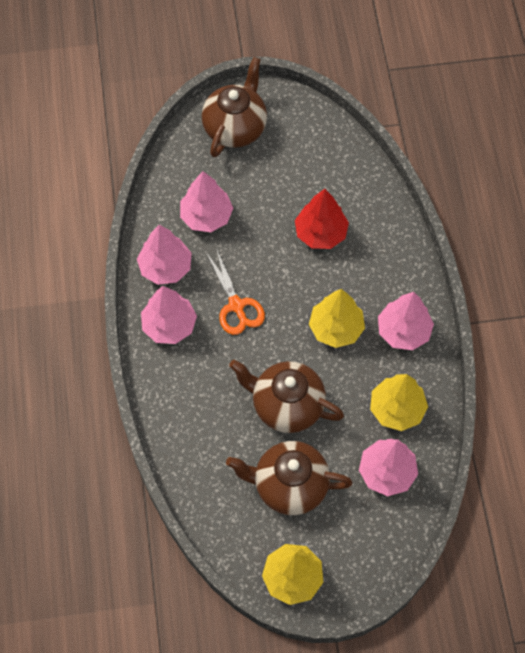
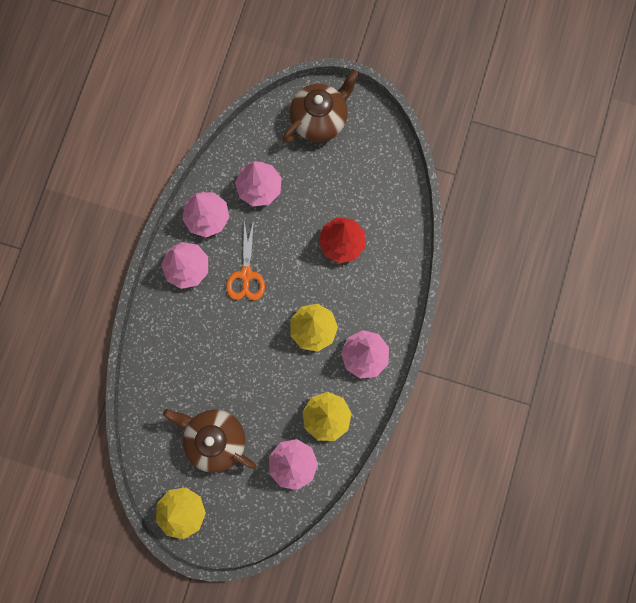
camera: 25 degrees right, 15 degrees up
(286, 405) = (244, 374): brown teapot -> none

